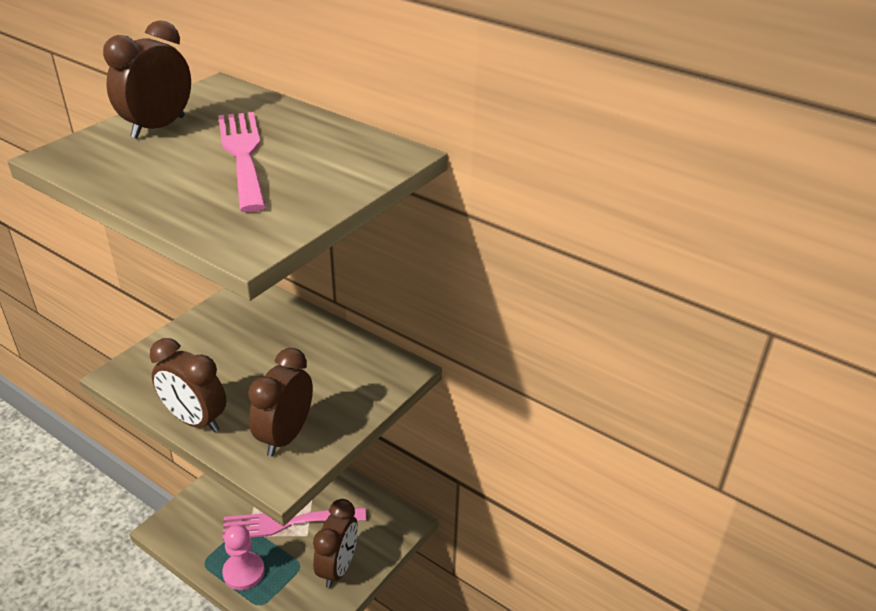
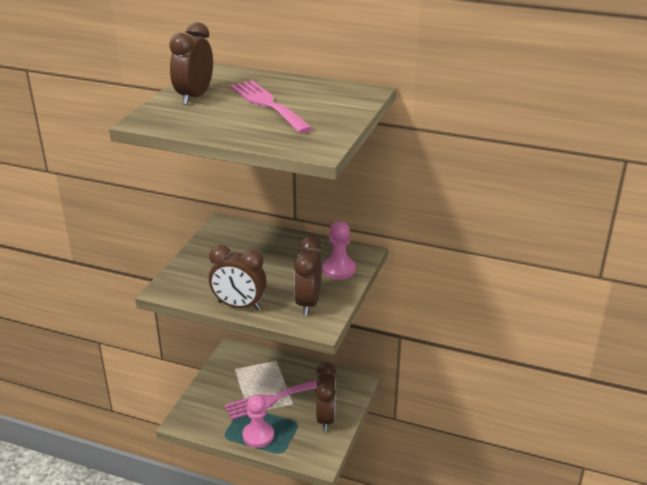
camera: 15 degrees left, 5 degrees down
(356, 390) = (339, 269): none -> pink pawn

